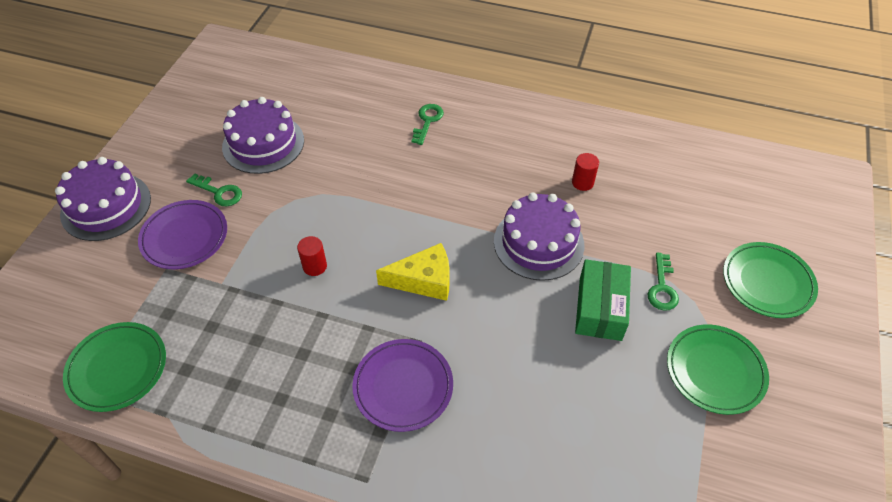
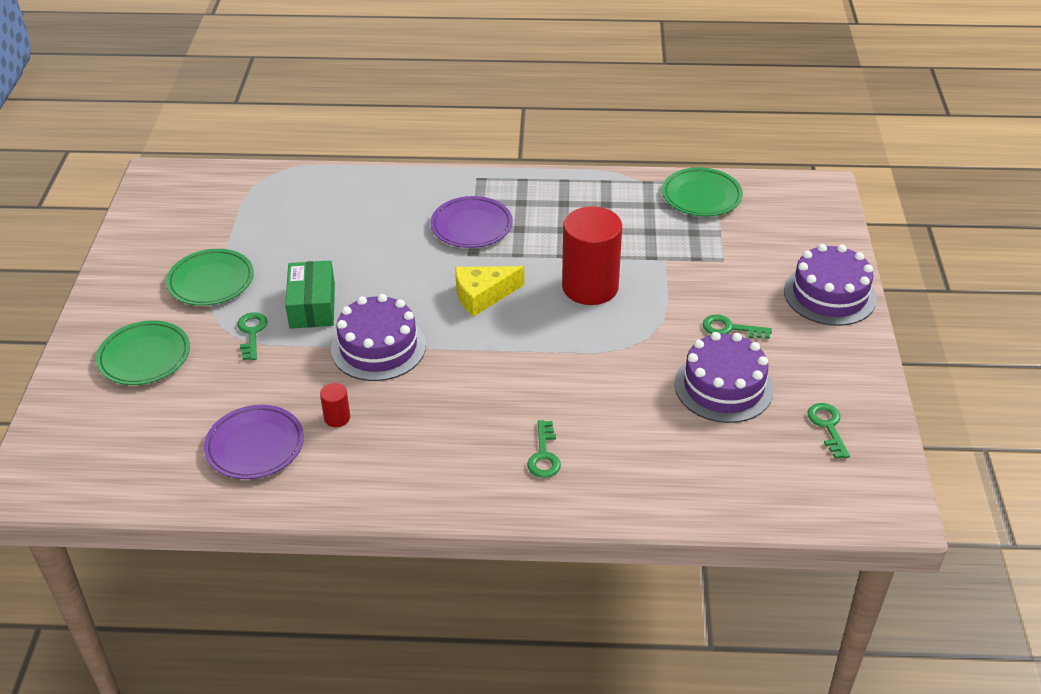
camera: 165 degrees right, 10 degrees down
(184, 237) = (729, 285): purple plate -> purple plate (255, 446)
(212, 100) = (827, 426): none -> green key
(315, 266) = (590, 287): red cylinder -> red cylinder, size x2.40

